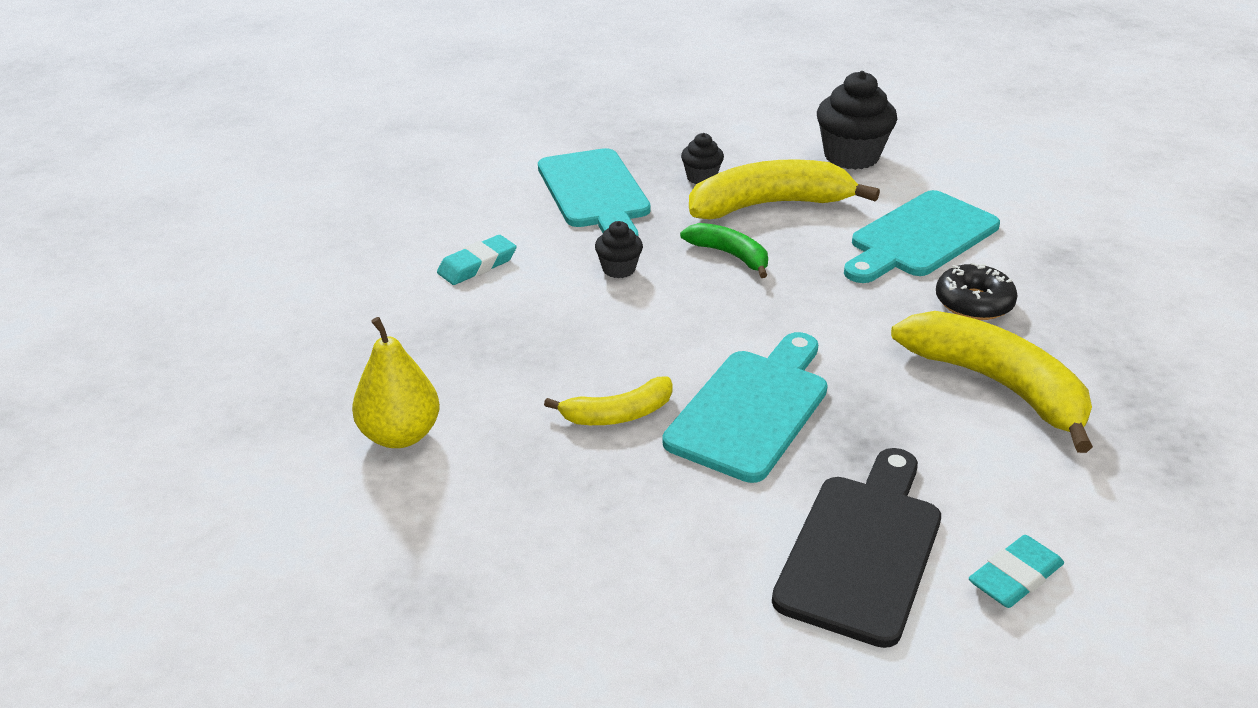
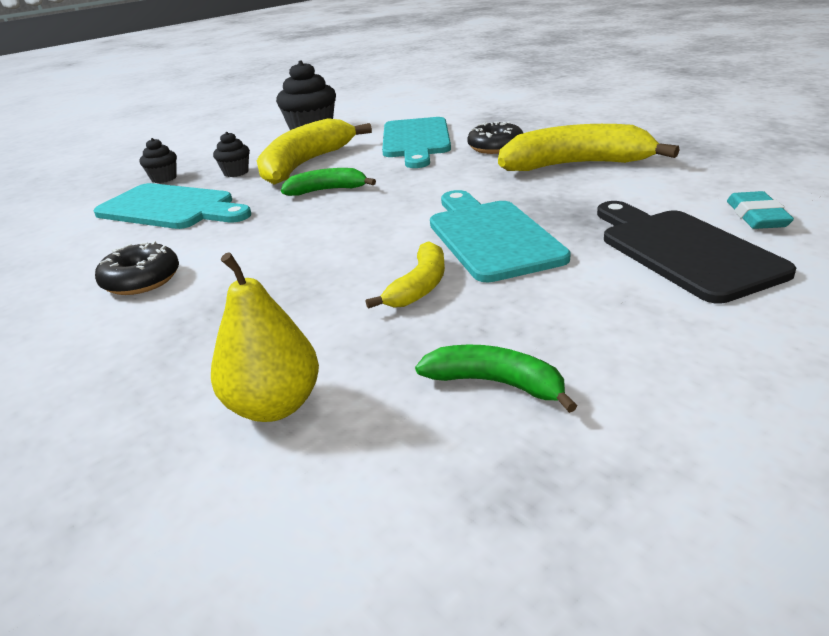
camera: 45 degrees left, 5 degrees down
(477, 265) = (141, 280): turquoise eraser -> black donut
(523, 528) = (495, 383): none -> green banana
(619, 269) = (265, 229): black cupcake -> black cupcake (164, 178)

